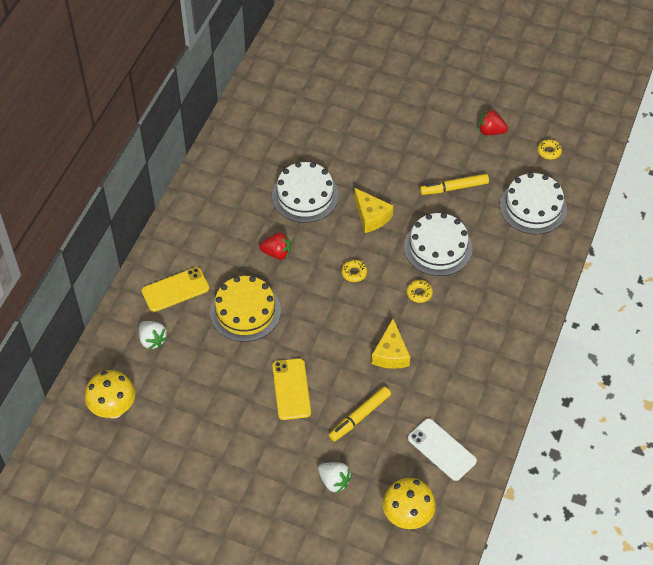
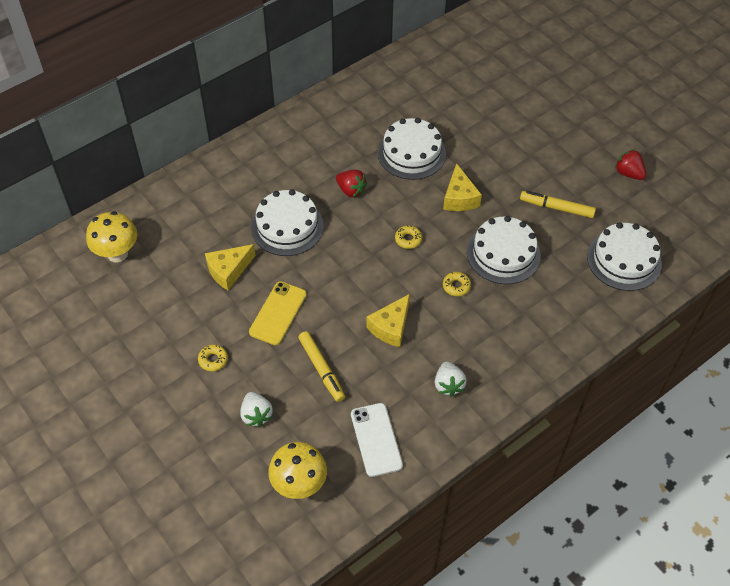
camera: 30 degrees right, 0 degrees up
(152, 340) = (191, 212): white strawberry -> white strawberry (448, 385)
(175, 290) = (241, 180): yellow phone -> none
(223, 374) = (229, 271): none -> yellow cheese
(245, 311) = (287, 226): yellow cake -> white cake
(360, 416) = (321, 369): yellow marker -> yellow marker turned 105 degrees counterclockwise
(549, 151) = (675, 216): yellow donut -> yellow donut (213, 360)

